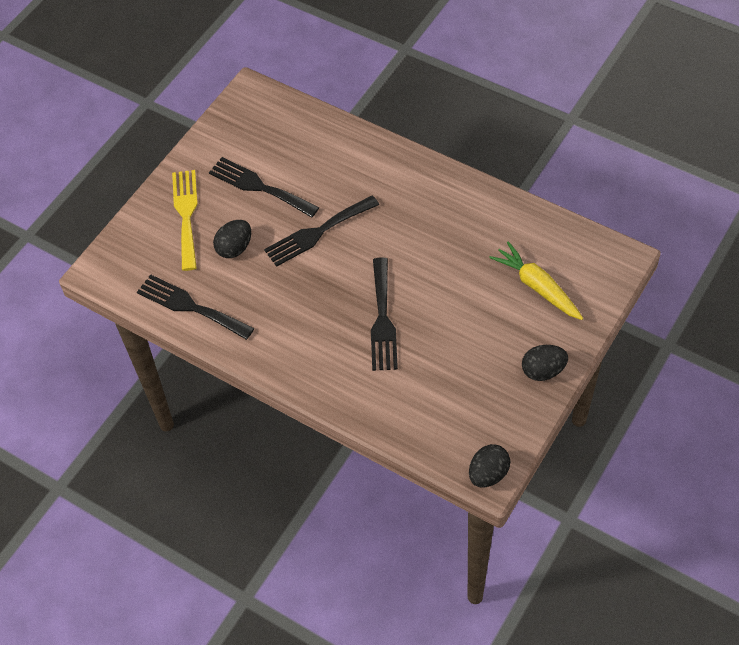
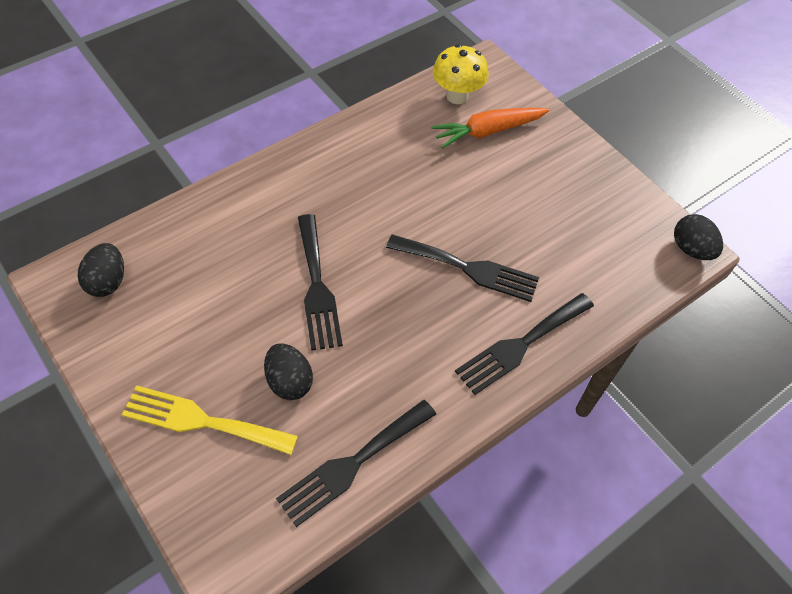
camera: 75 degrees left, 0 degrees up
(259, 186) = (211, 322): black fork -> black fork (521, 345)
(537, 286) = (488, 131): yellow carrot -> orange carrot
(543, 371) = (587, 164): black egg -> black egg (107, 281)
(566, 251) = (457, 96): none -> yellow mushroom

